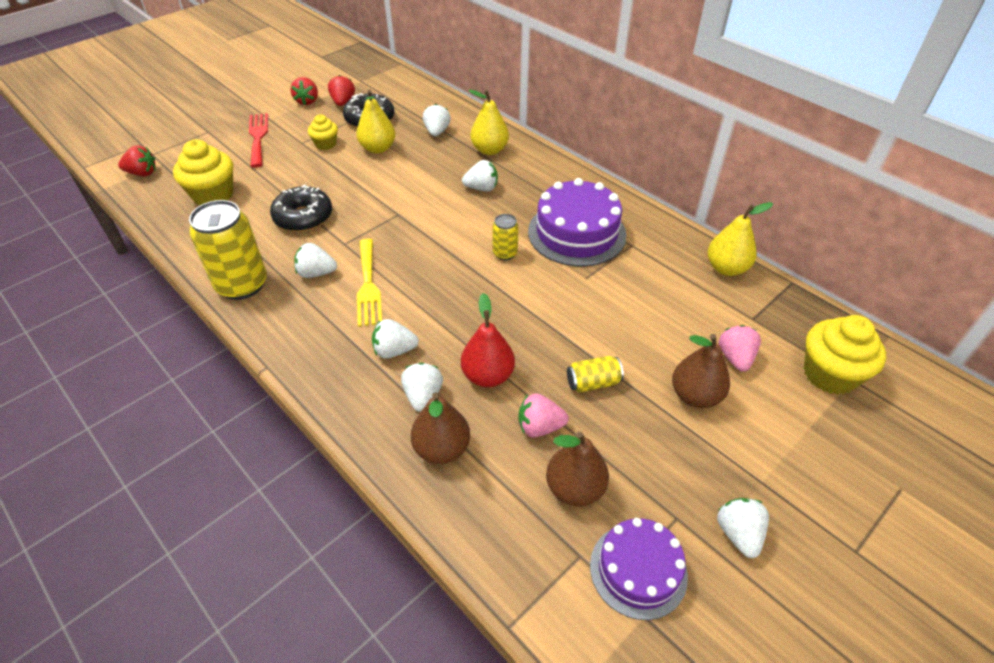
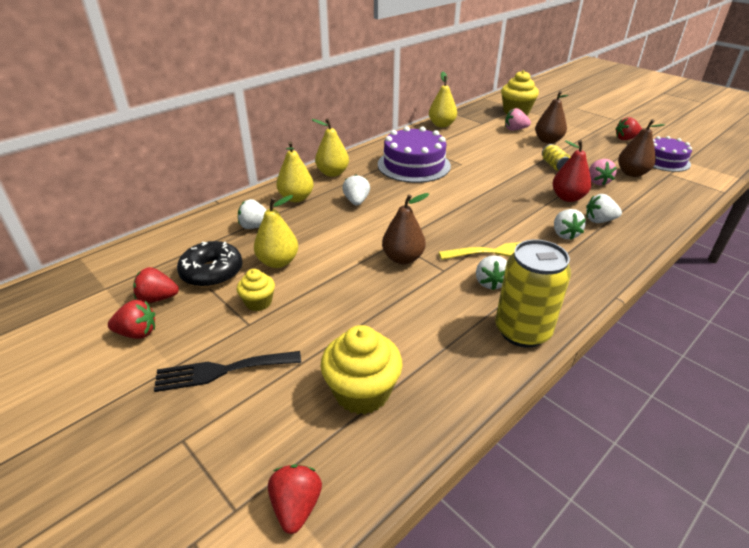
camera: 90 degrees left, 10 degrees down
(258, 137) = (222, 371): red fork -> black fork
(303, 217) = (405, 302): black donut -> none
(442, 449) = (636, 212): brown pear -> brown pear (403, 258)
(505, 253) = (442, 191): yellow can -> none
(548, 170) = (332, 173): none -> yellow pear
(738, 534) = (626, 139): white strawberry -> red strawberry

